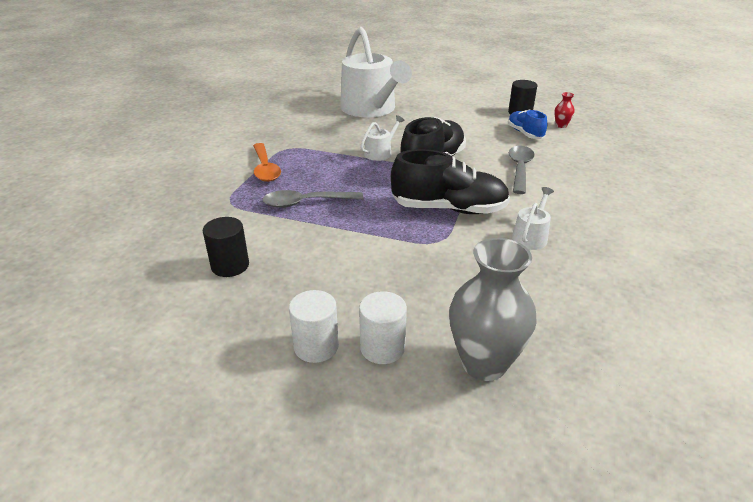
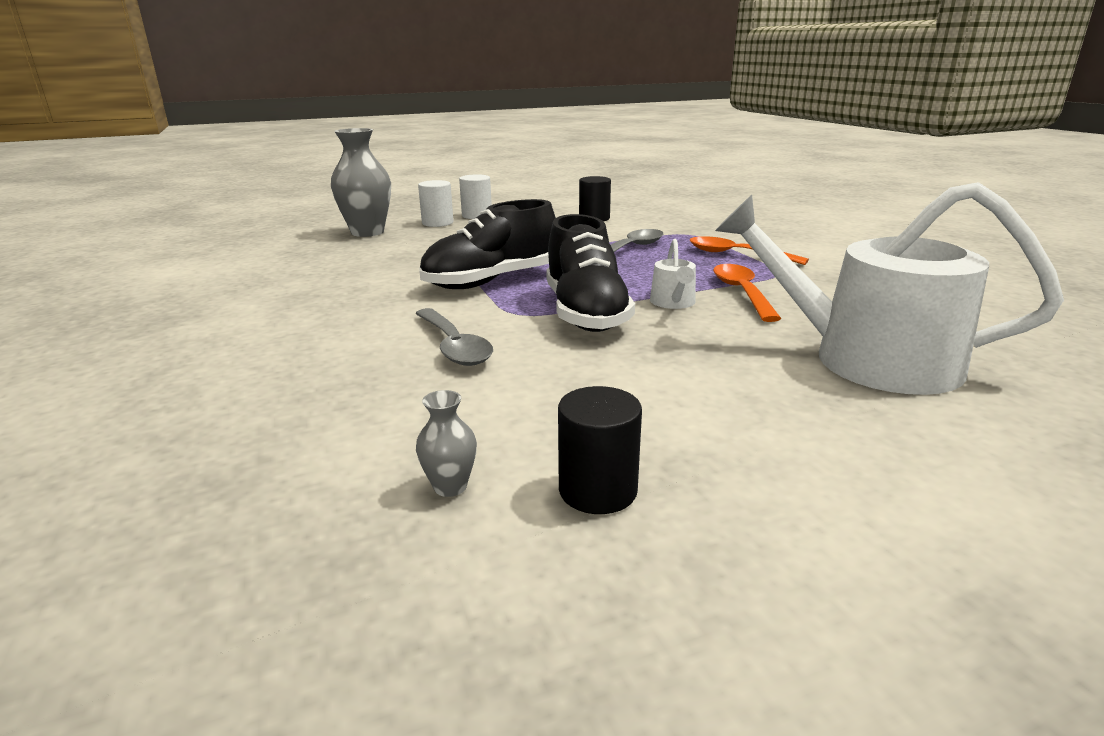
camera: 140 degrees right, 10 degrees down
(337, 145) = (742, 293): none -> orange spoon
(525, 133) = (514, 421): blue shoe -> none
(531, 236) = (378, 286): white watering can -> none
(561, 125) = (450, 486): red vase -> grey vase

